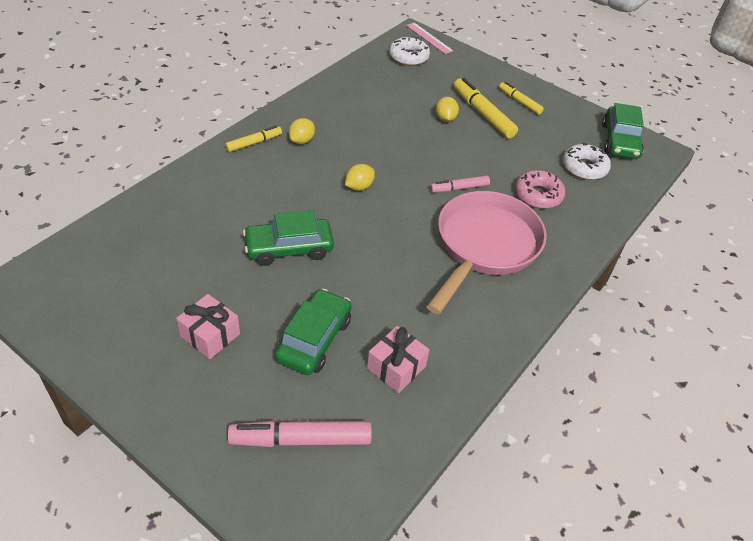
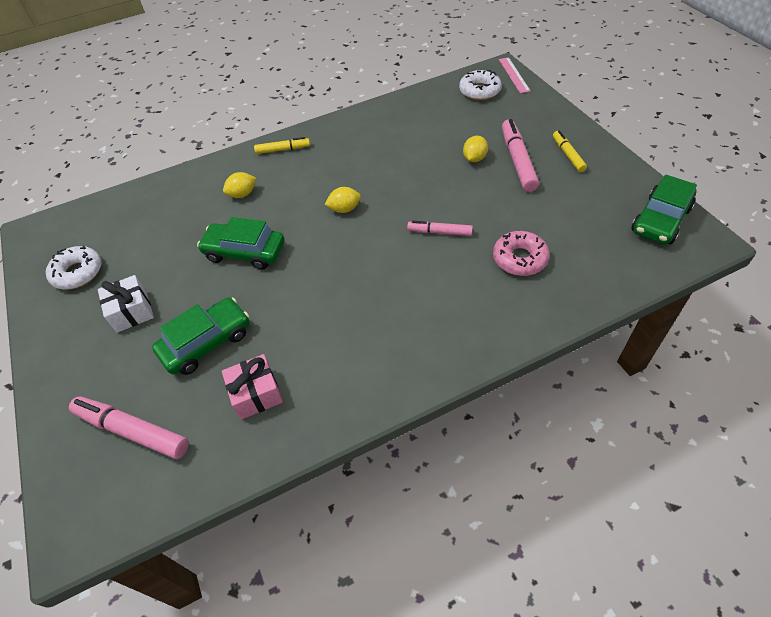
camera: 35 degrees right, 5 degrees up
(210, 335) = (132, 311): pink gift -> white gift
(302, 140) = (324, 155): yellow lemon -> yellow lemon (242, 194)
(483, 114) = (518, 161): yellow marker -> pink marker
(484, 246) = (424, 298): pink pan -> none
(584, 167) = (595, 241): white donut -> white donut (78, 273)

